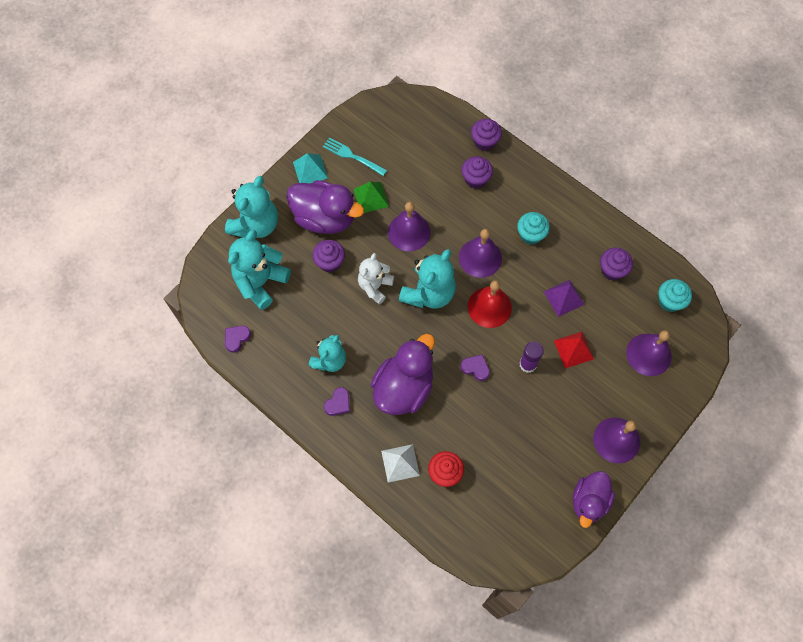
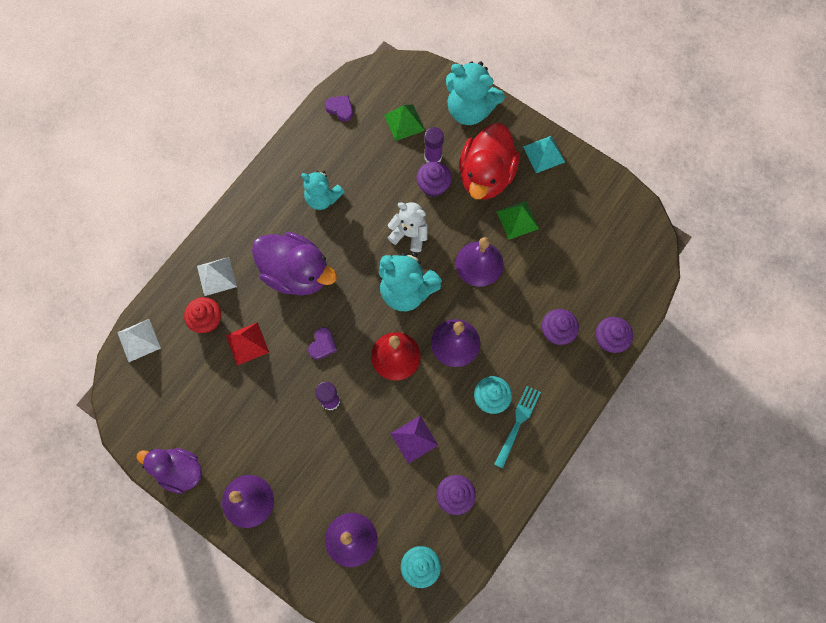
camera: 85 degrees right, 5 degrees up
(260, 282) = (404, 122): turquoise teddy bear -> green pyramid
(300, 260) = (433, 157): none -> purple glue stick
(325, 218) = (486, 175): purple duck -> red duck
(338, 403) = (276, 211): purple heart -> none
(352, 156) = (568, 195): turquoise fork -> turquoise fork (517, 423)
(460, 540) = (139, 340): none -> white pyramid
(573, 349) = (351, 451): red pyramid -> red pyramid (247, 343)

